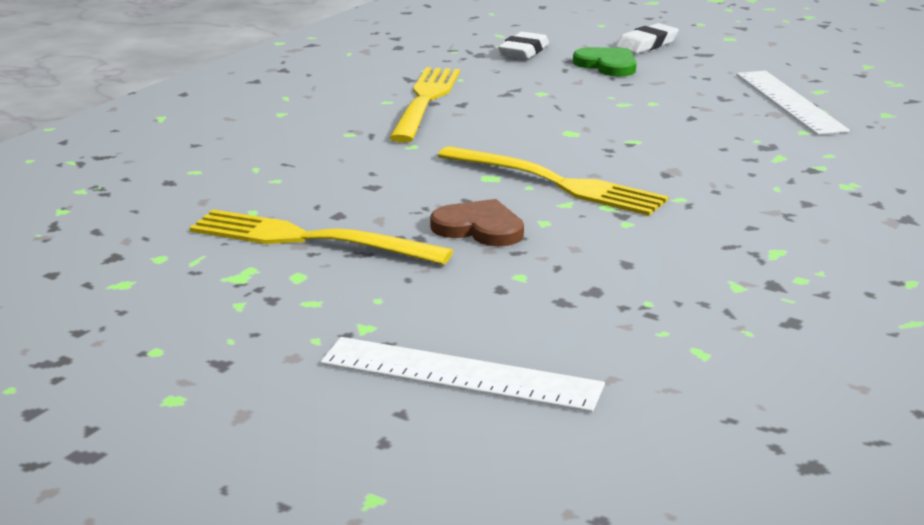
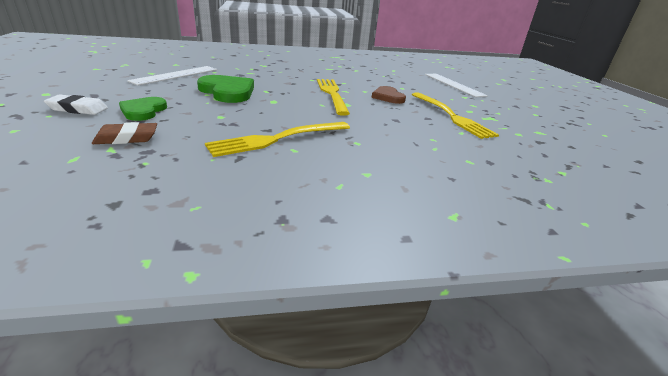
camera: 135 degrees left, 5 degrees up
(523, 51) = (127, 138): white eraser -> brown eraser
(652, 115) = (228, 92): none -> green heart

